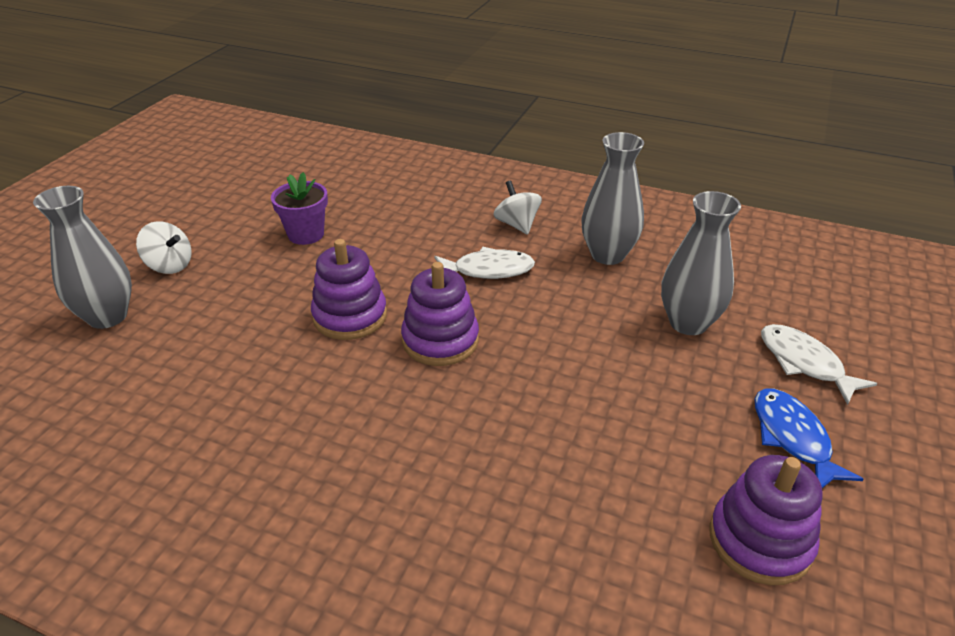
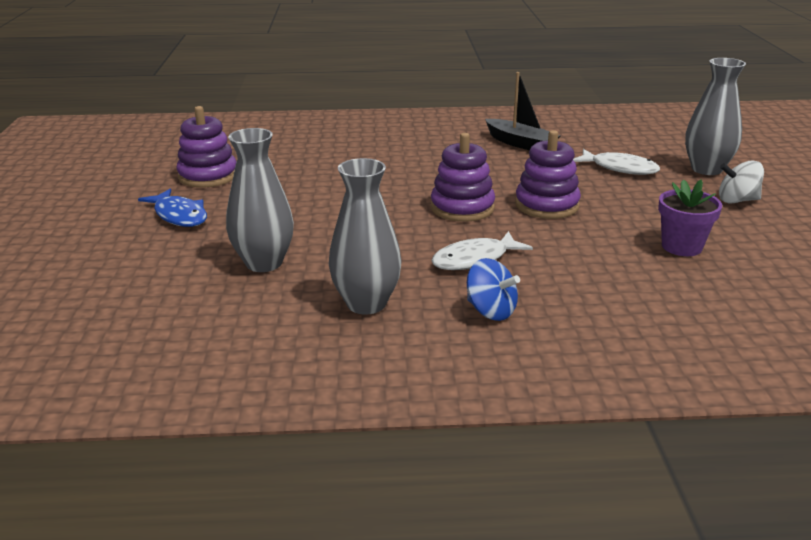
camera: 155 degrees right, 10 degrees down
(225, 458) = (520, 143): none -> black boat
(517, 224) = (490, 311): white spinning top -> blue spinning top
(804, 363) = (158, 258): white fish -> white fish (620, 168)

